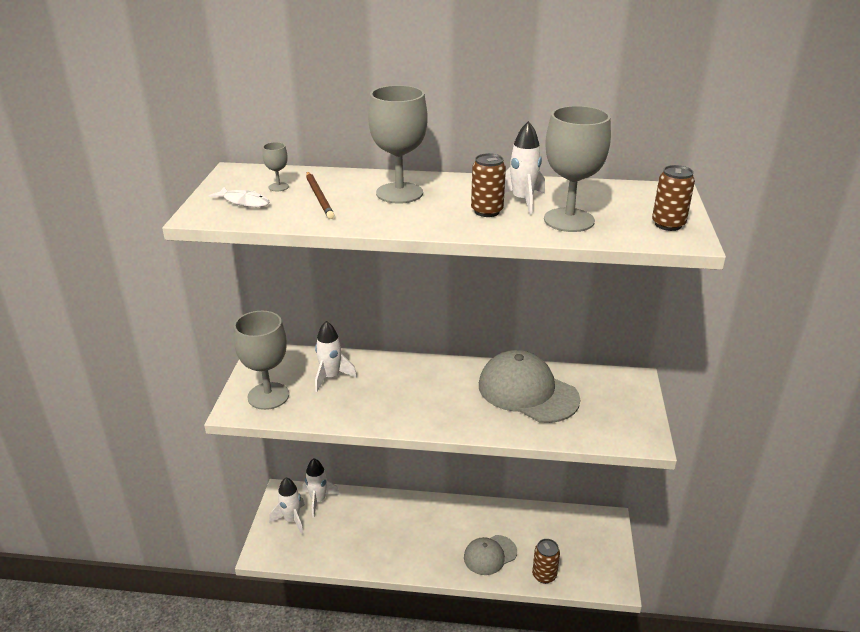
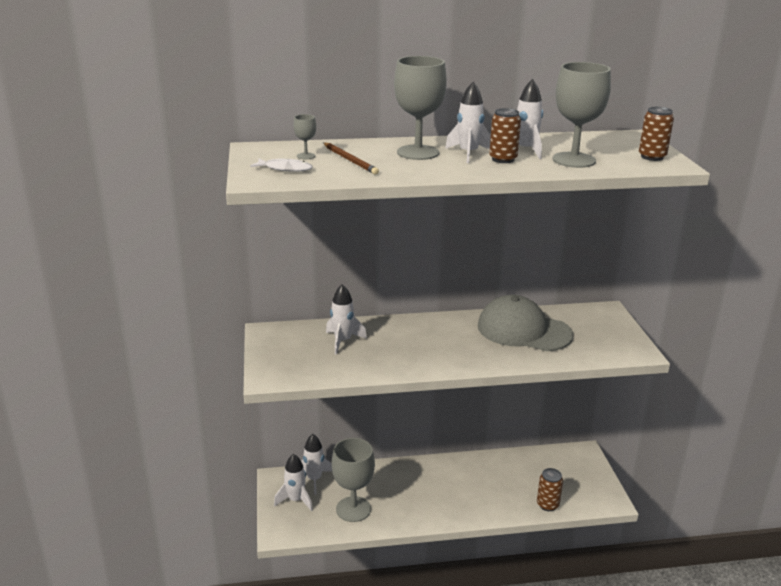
camera: 15 degrees left, 5 degrees down
(268, 396) = (292, 363): grey goblet -> grey goblet (353, 509)
(453, 200) = (468, 154): none -> white rocket
(490, 555) = (493, 497): grey cap -> none

